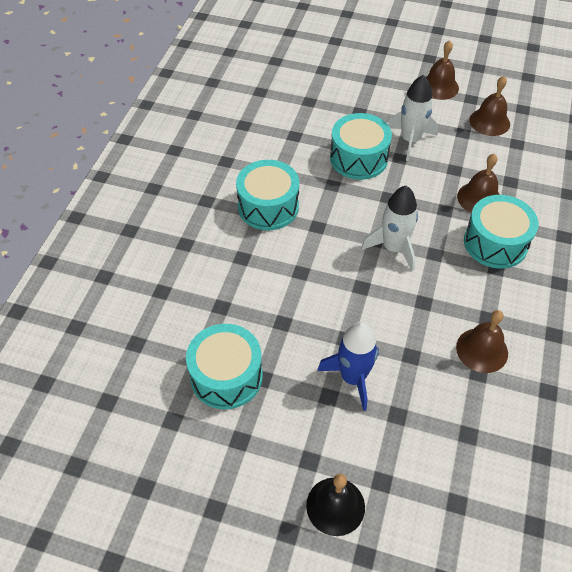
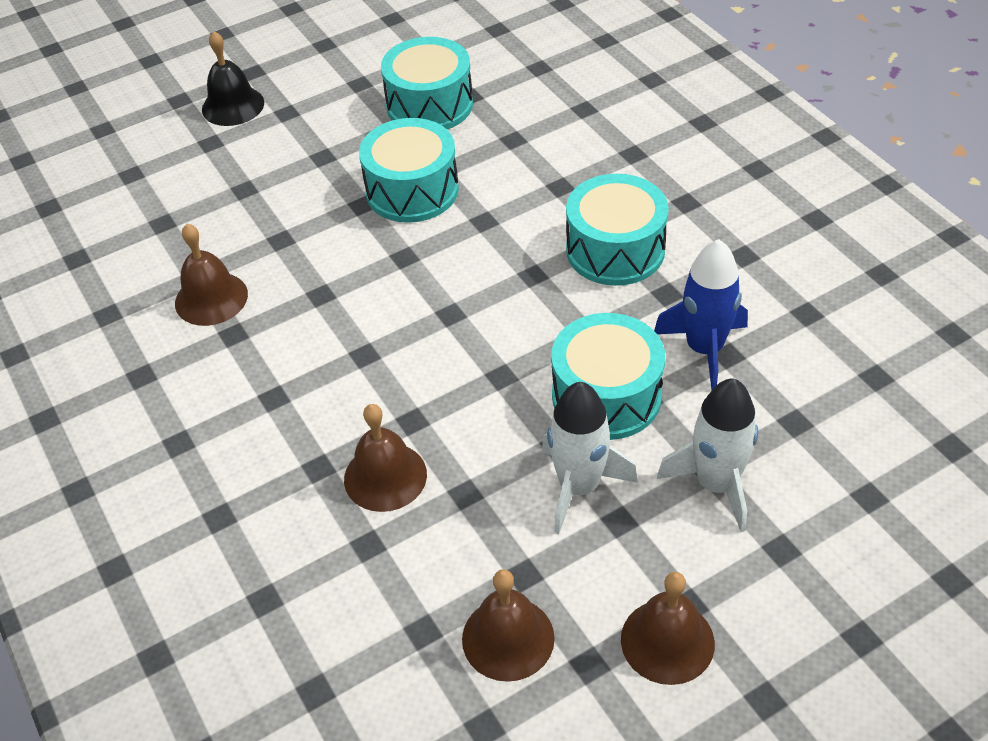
camera: 135 degrees right, 5 degrees down
(353, 378) = (317, 183): blue rocket -> blue rocket (704, 349)
(393, 248) = (419, 322): white rocket -> white rocket (716, 484)
(495, 243) = (303, 429): turquoise drum -> turquoise drum (412, 190)

